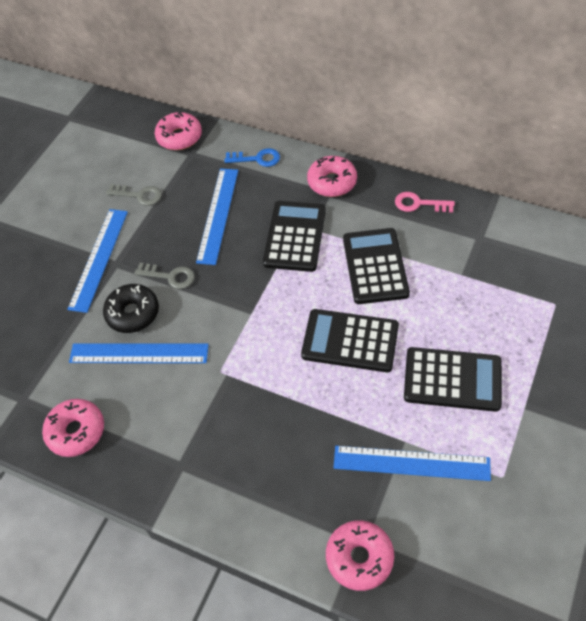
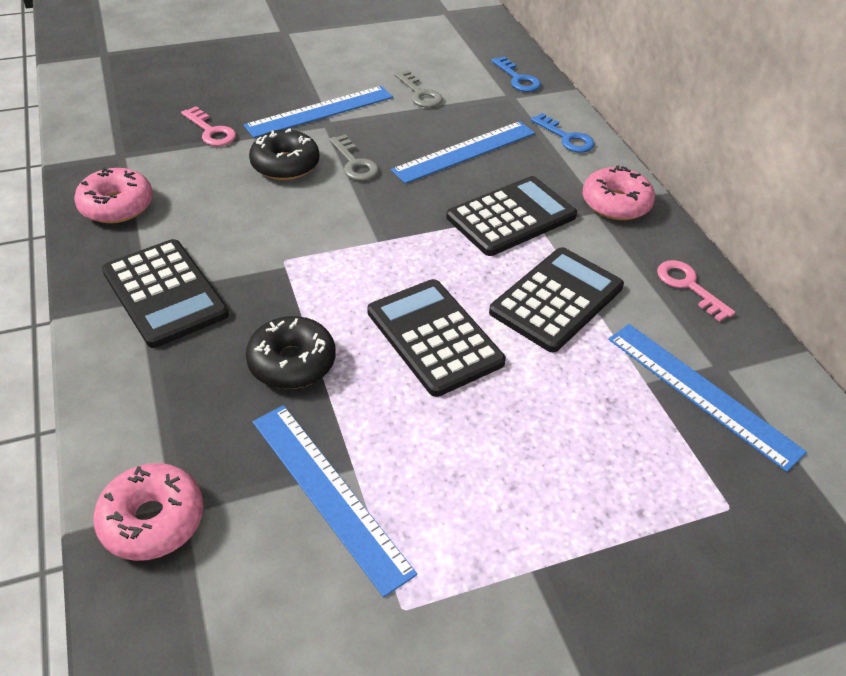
camera: 40 degrees right, 10 degrees down
(53, 331) = (211, 131): none -> pink key
(139, 353) = (244, 194): blue ruler -> blue ruler (701, 393)
(179, 137) = (518, 79): pink donut -> blue key
(306, 421) = (292, 362): none -> black donut
(452, 380) = (488, 464): black calculator -> black calculator (164, 293)

